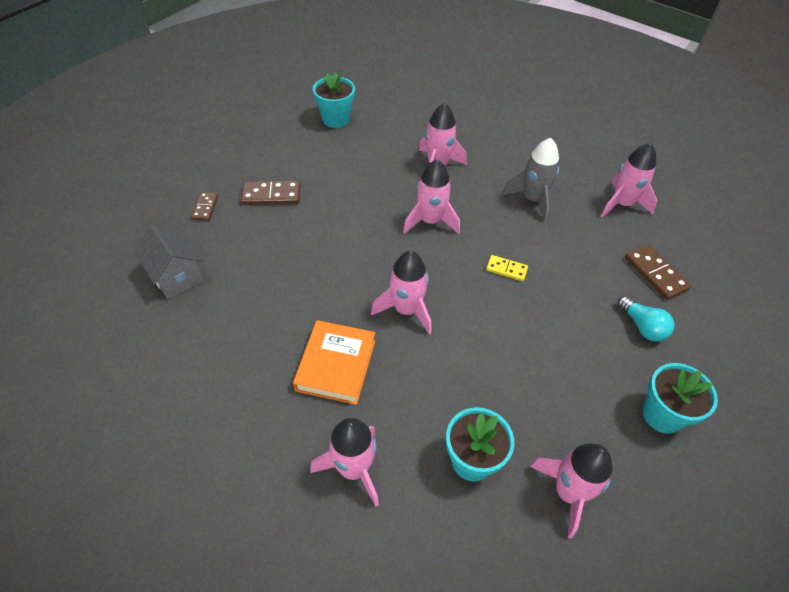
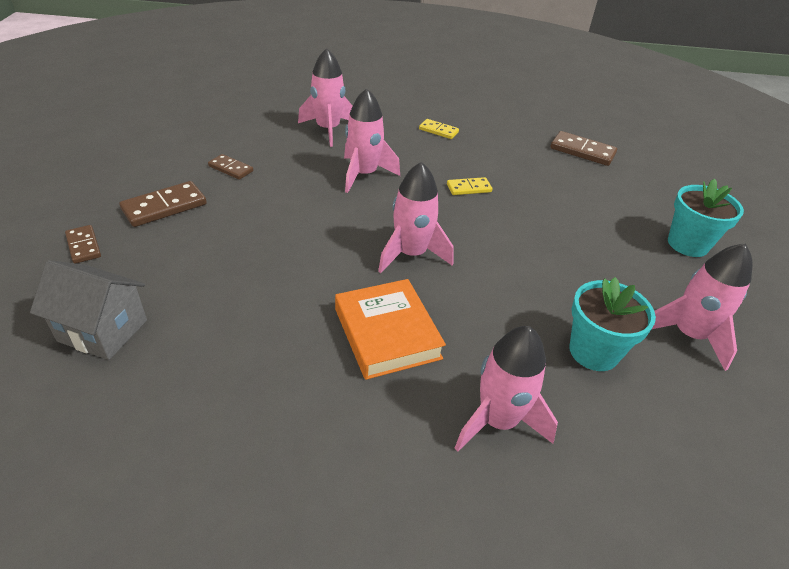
camera: 35 degrees left, 10 degrees down
(335, 119) = (183, 121): turquoise flower pot -> none
(337, 178) = (230, 169): none -> brown domino
(532, 199) = (438, 131): grey rocket -> yellow domino
(622, 204) = (511, 113): pink rocket -> none
(642, 326) = (611, 190): turquoise light bulb -> none

